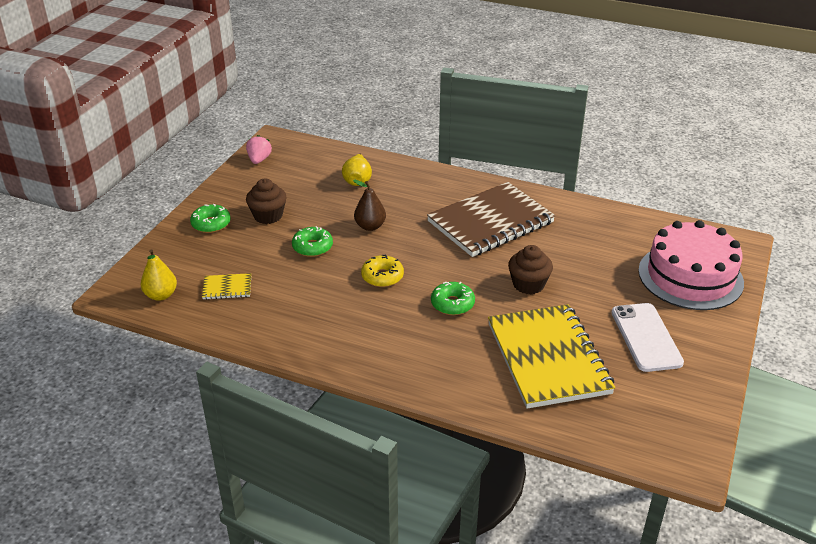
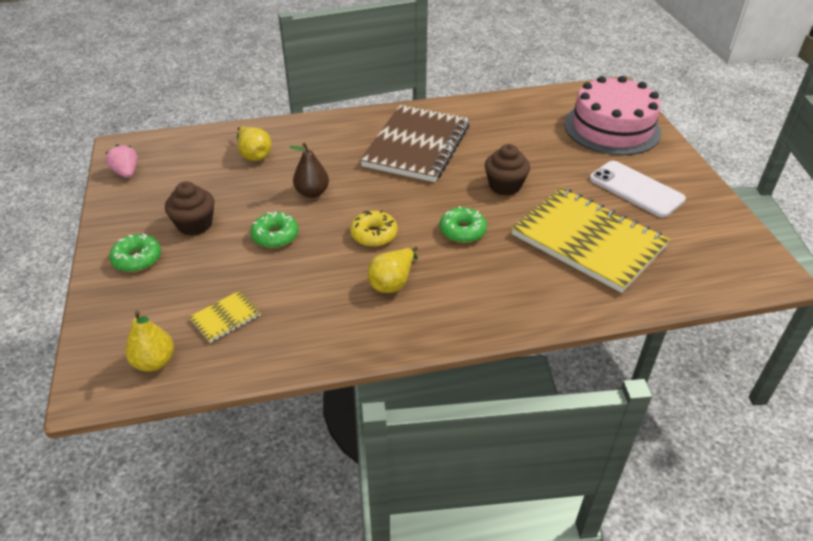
camera: 35 degrees left, 5 degrees up
(359, 317) = (392, 282): none -> yellow pear

